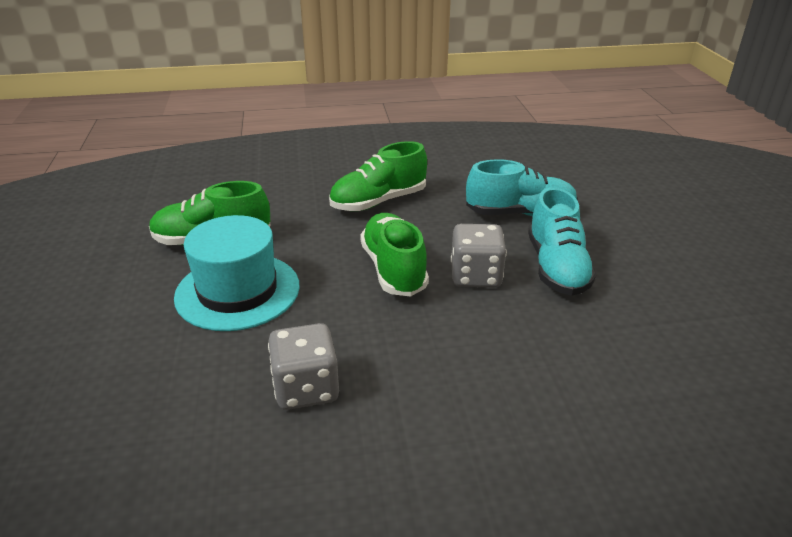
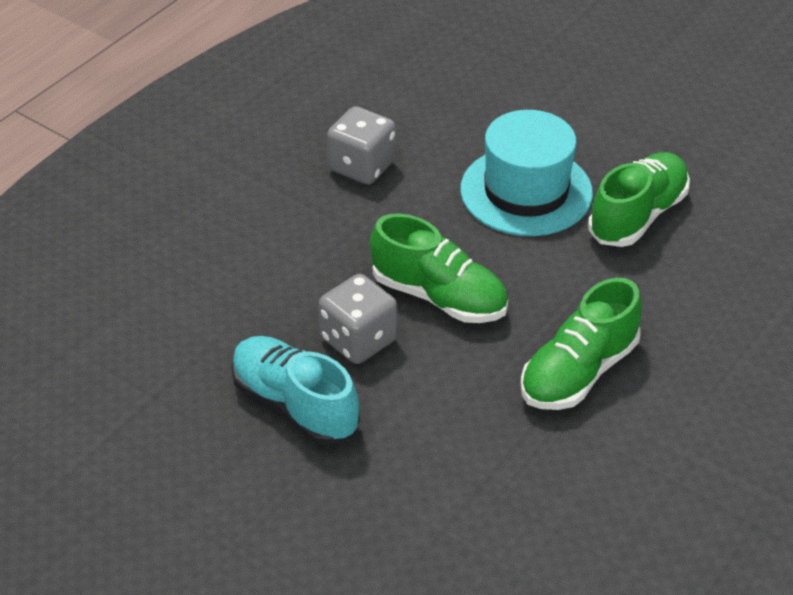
camera: 135 degrees right, 10 degrees up
(379, 201) = (578, 372): green shoe -> green shoe turned 150 degrees counterclockwise
(520, 213) = (410, 467): turquoise shoe -> none

